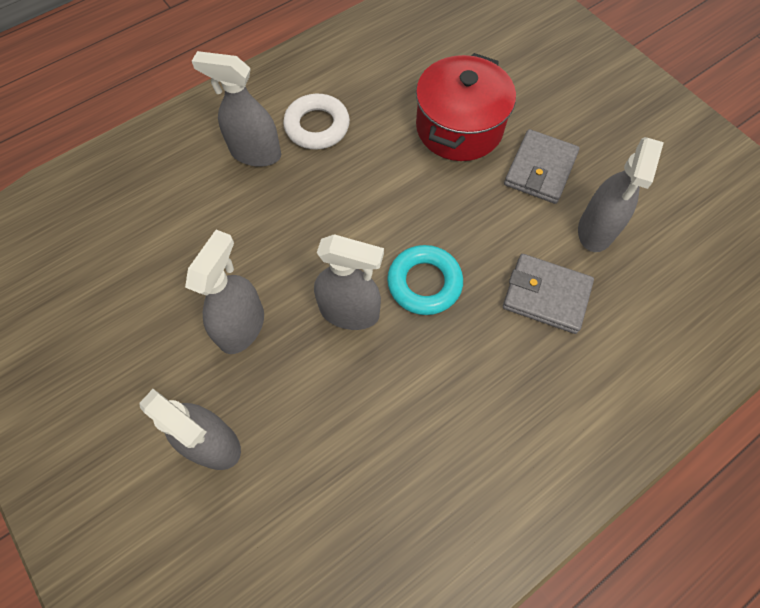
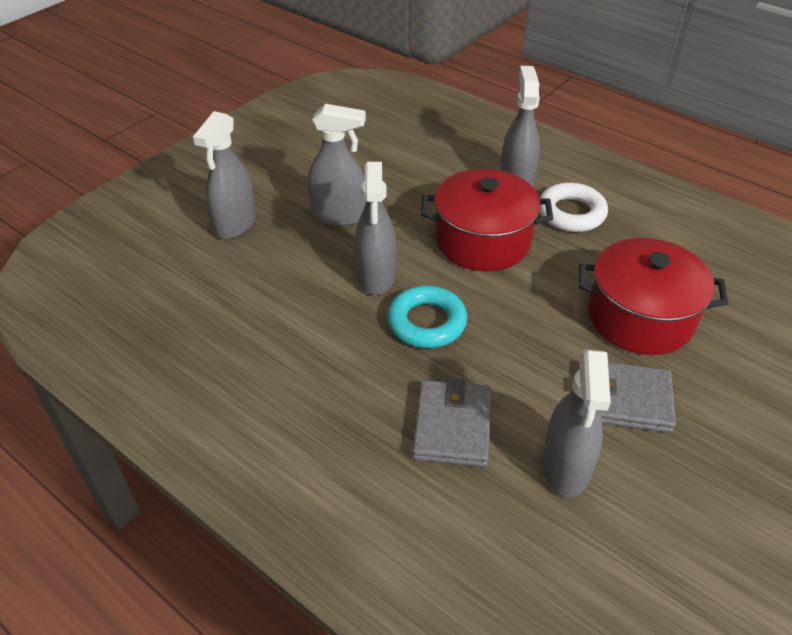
camera: 75 degrees right, 20 degrees down
(330, 207) = (483, 241): none -> red pot
(596, 230) = (565, 467): grey spray bottle -> grey spray bottle turned 90 degrees counterclockwise

